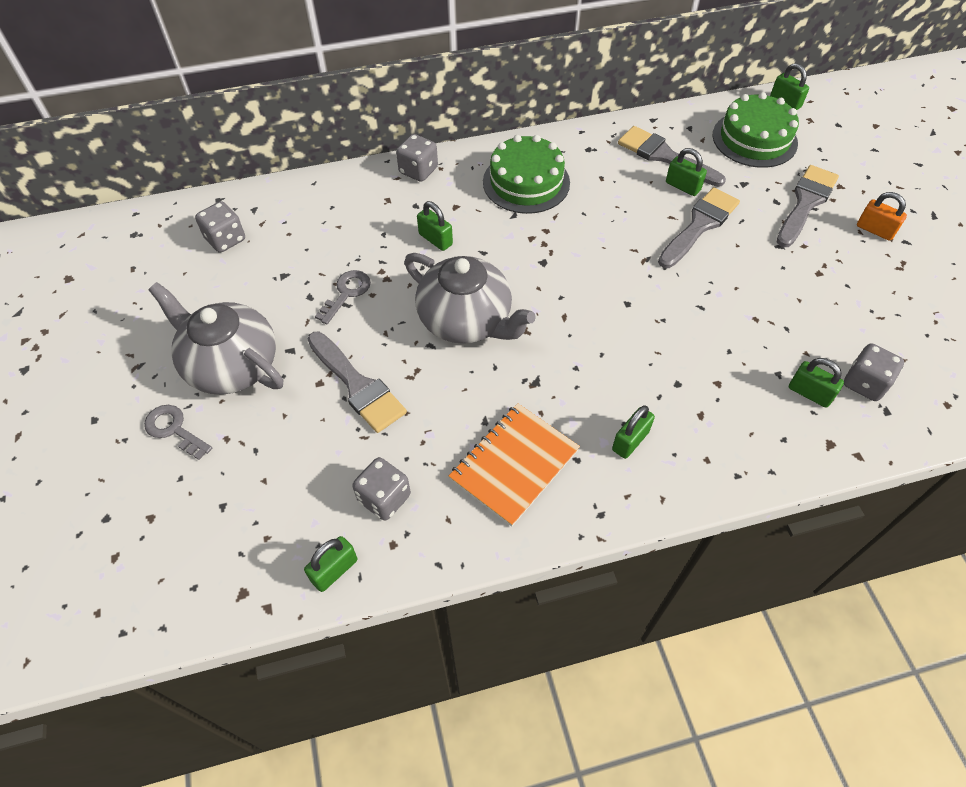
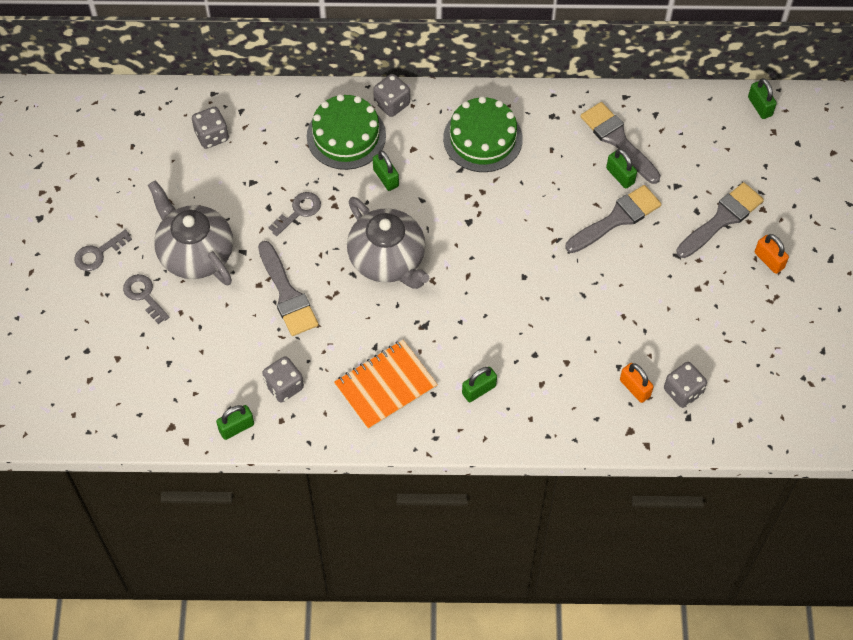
camera: 15 degrees right, 5 degrees up
(106, 393) = (98, 253): none -> grey key
(754, 139) = (710, 141): green cake -> green cake (346, 136)
(809, 393) = (635, 388): green padlock -> orange padlock

